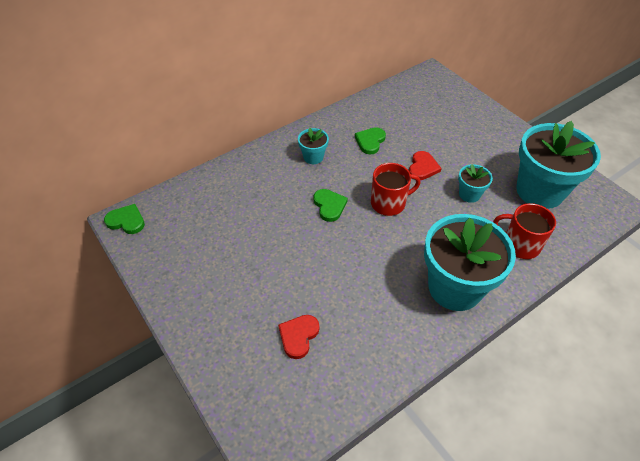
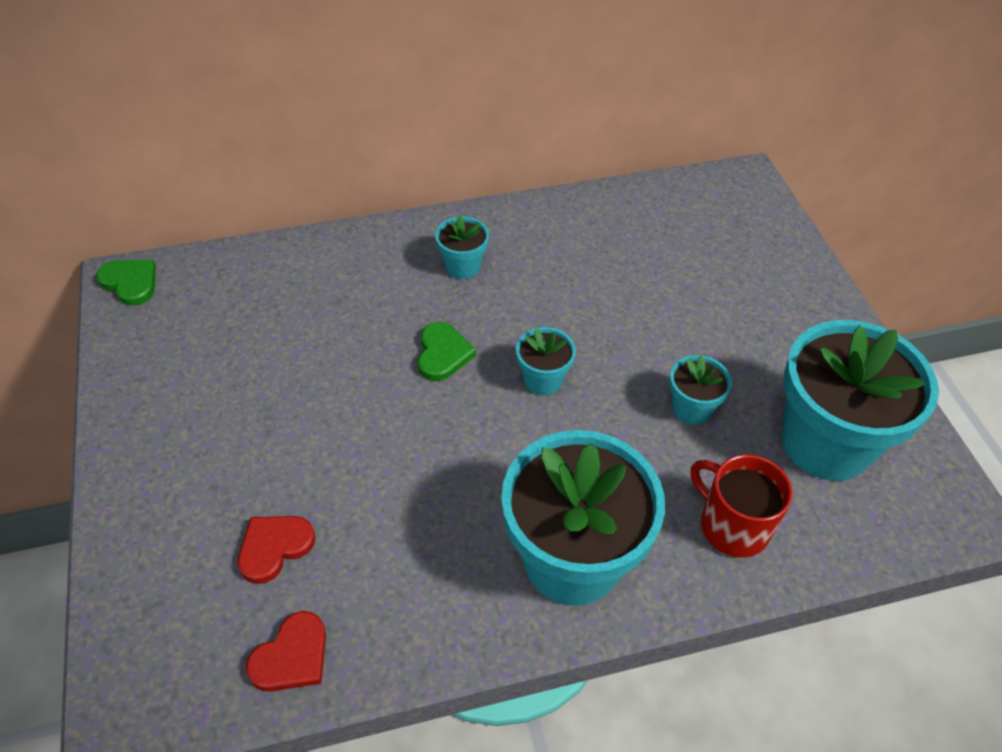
camera: 20 degrees right, 0 degrees up
(370, 141) = (571, 267): green heart -> none
(389, 203) = (543, 380): red mug -> turquoise flower pot
(422, 167) = (635, 337): red heart -> red heart (292, 656)

